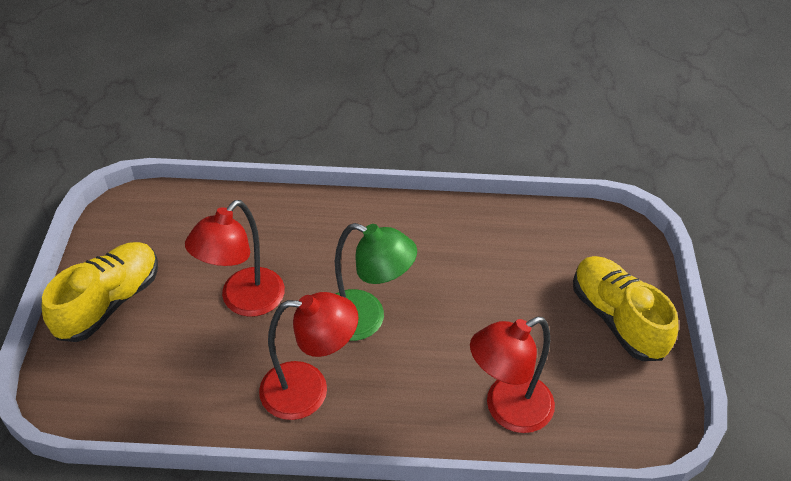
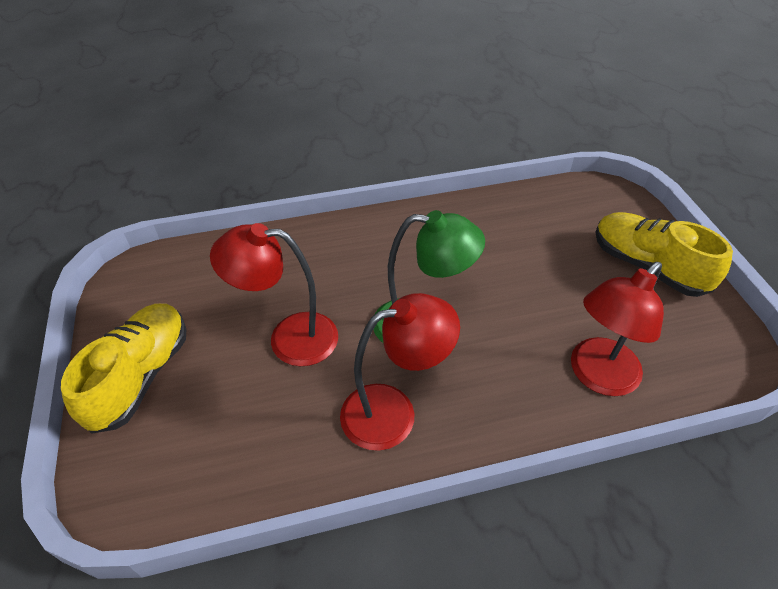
camera: 15 degrees left, 0 degrees up
(244, 301) = (289, 338): red lamp -> red lamp turned 75 degrees clockwise

